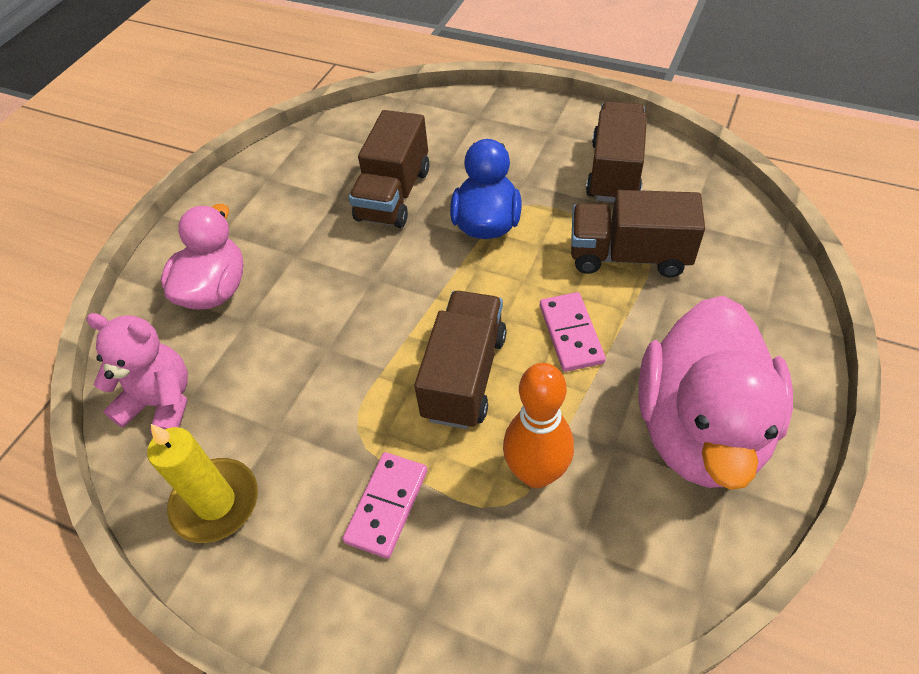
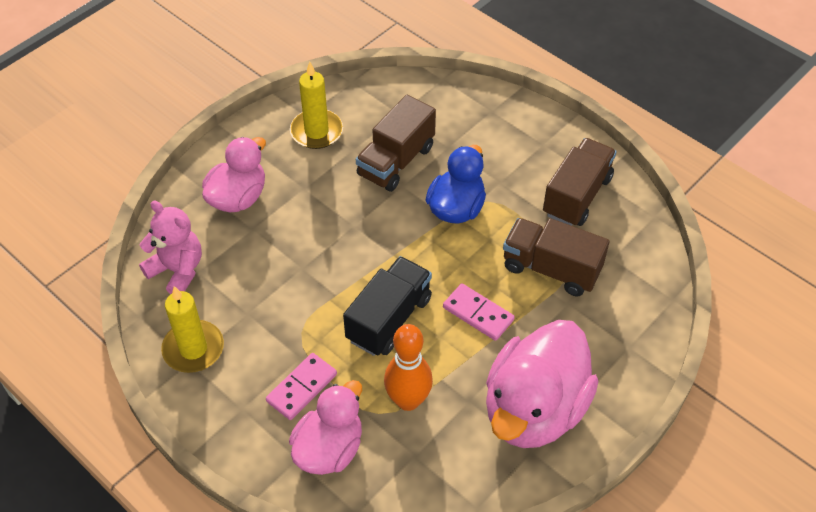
camera: 15 degrees right, 0 degrees up
(287, 190) = (316, 131): none -> yellow candle
(459, 581) = (329, 448): none -> pink duck
(464, 375) = (389, 319): brown truck -> black truck
(570, 334) = (478, 314): pink domino -> pink domino turned 60 degrees counterclockwise

